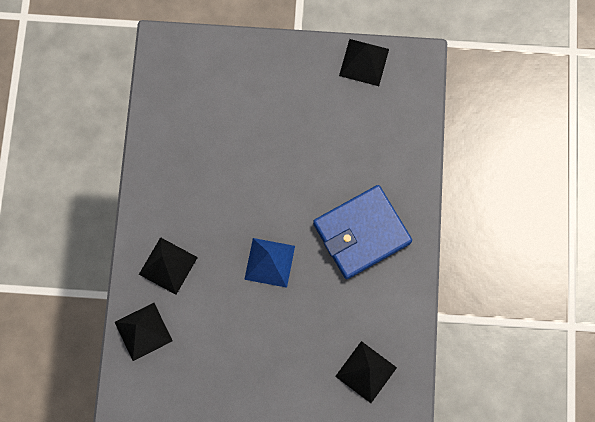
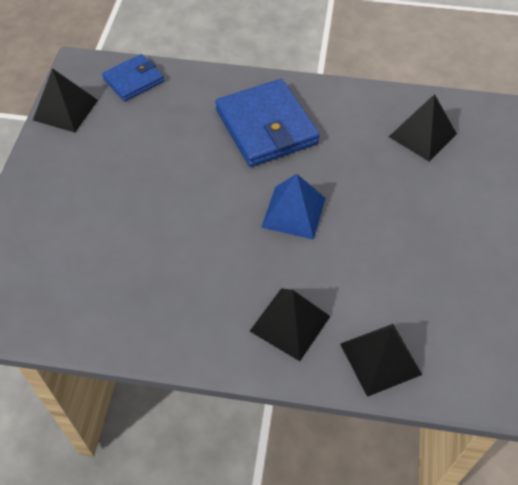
camera: 85 degrees left, 20 degrees down
(406, 111) = (133, 80): none -> blue wallet

